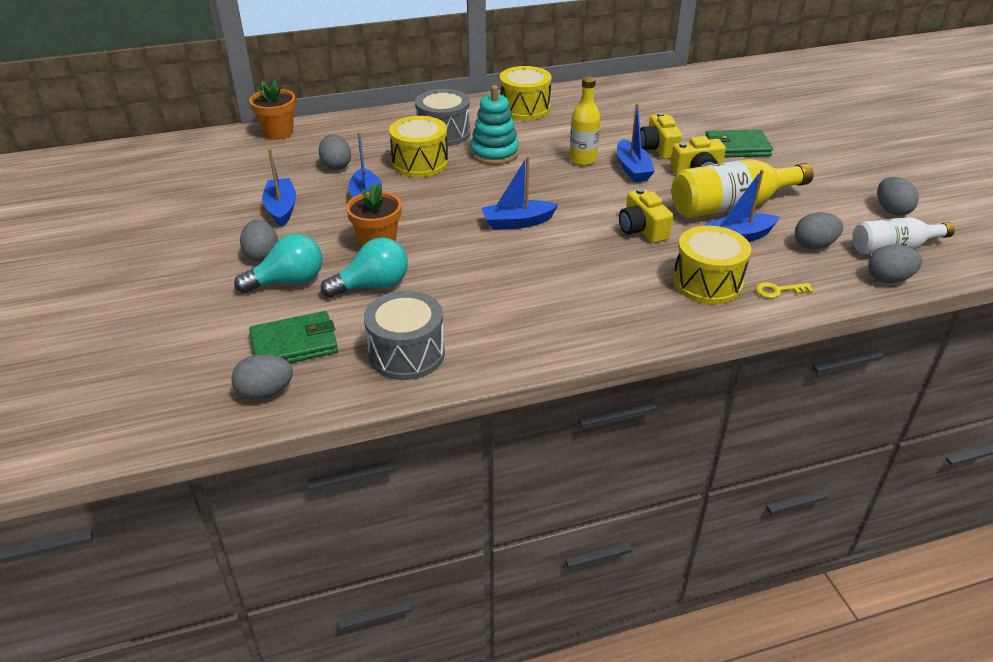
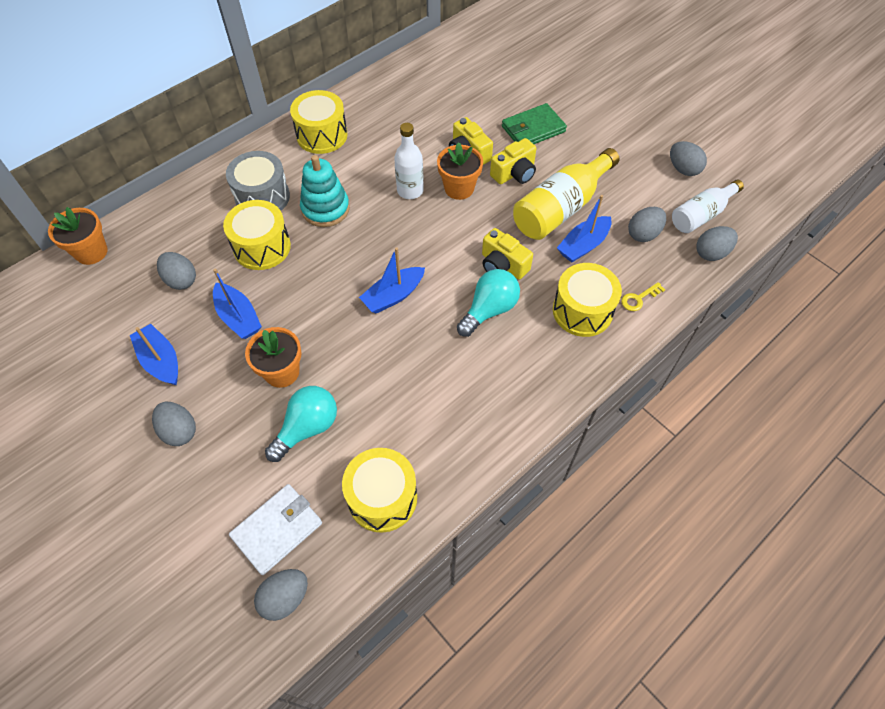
camera: 25 degrees left, 20 degrees up
(288, 282) = (226, 455): turquoise light bulb -> turquoise light bulb (489, 310)
(294, 344) = (277, 530): green wallet -> white wallet
(407, 354) = (382, 497): grey drum -> yellow drum
(583, 160) = (410, 190): yellow bottle -> white bottle
(632, 169) = (459, 188): blue boat -> orange flower pot

